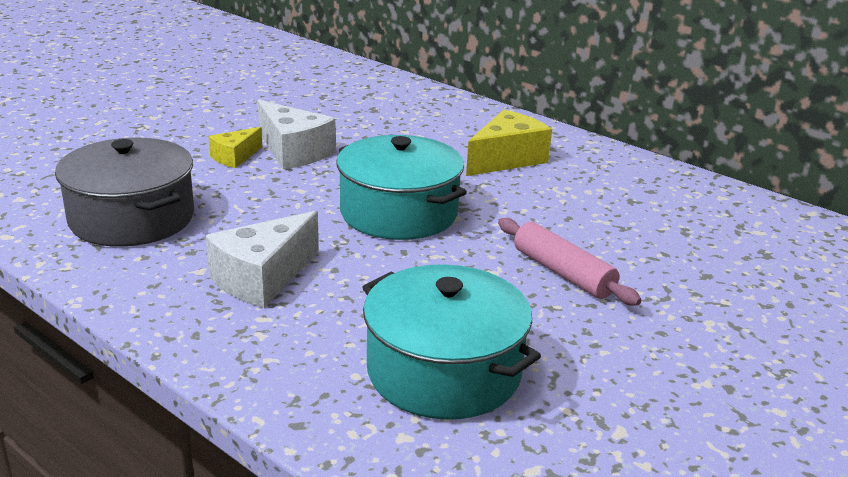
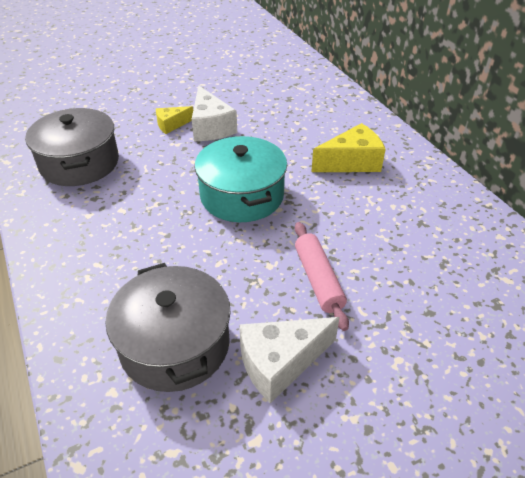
camera: 25 degrees right, 15 degrees up
(262, 278) = (119, 231): white cheese -> white cheese (280, 363)
(443, 371) = (174, 344): turquoise pot -> grey pot

